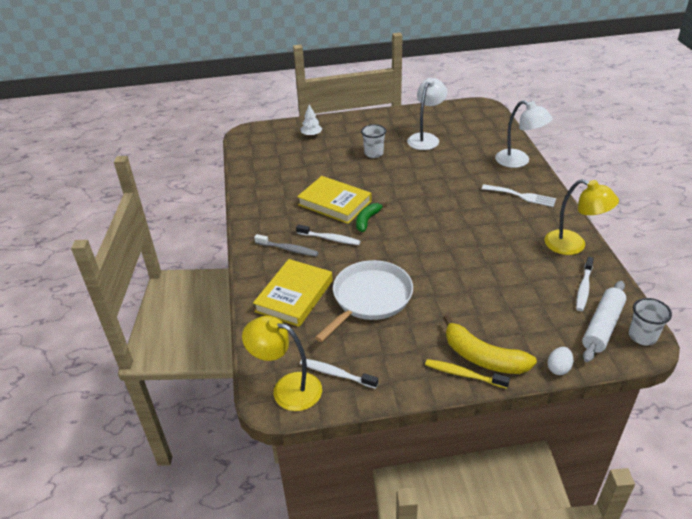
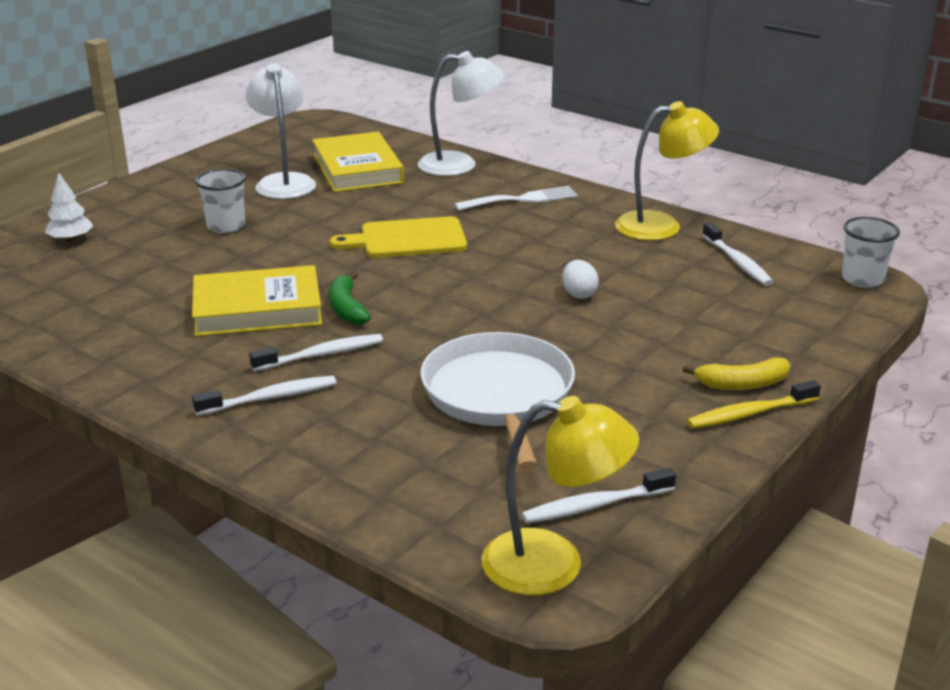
camera: 45 degrees left, 10 degrees down
(287, 388) = (554, 564): yellow lamp -> yellow lamp turned 150 degrees counterclockwise
(288, 249) = (270, 398): grey toothbrush -> white toothbrush
(294, 296) = (378, 450): yellow book -> yellow book (357, 169)
(438, 195) = (407, 239): none -> yellow cutting board
(483, 357) = (742, 384): yellow banana -> yellow banana, size x0.61
(558, 368) = (834, 351): white egg -> white egg (579, 294)
(602, 326) = (813, 289): white rolling pin -> none

